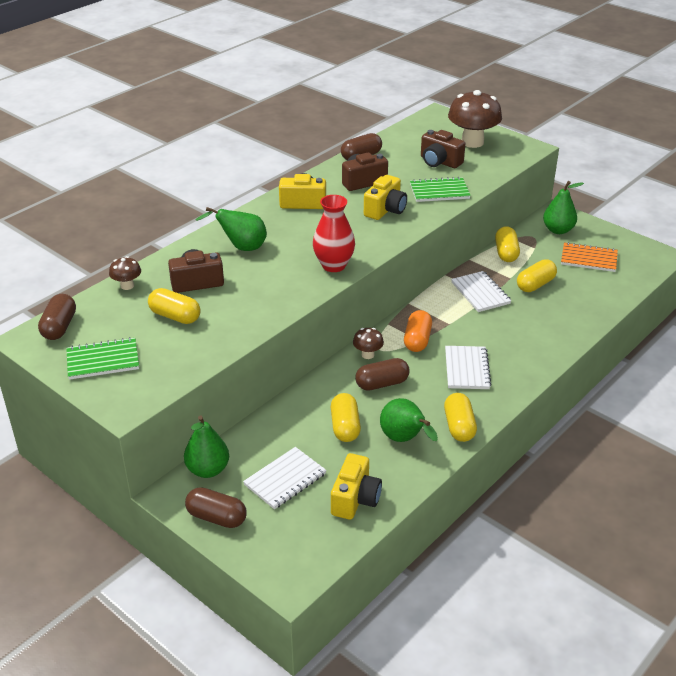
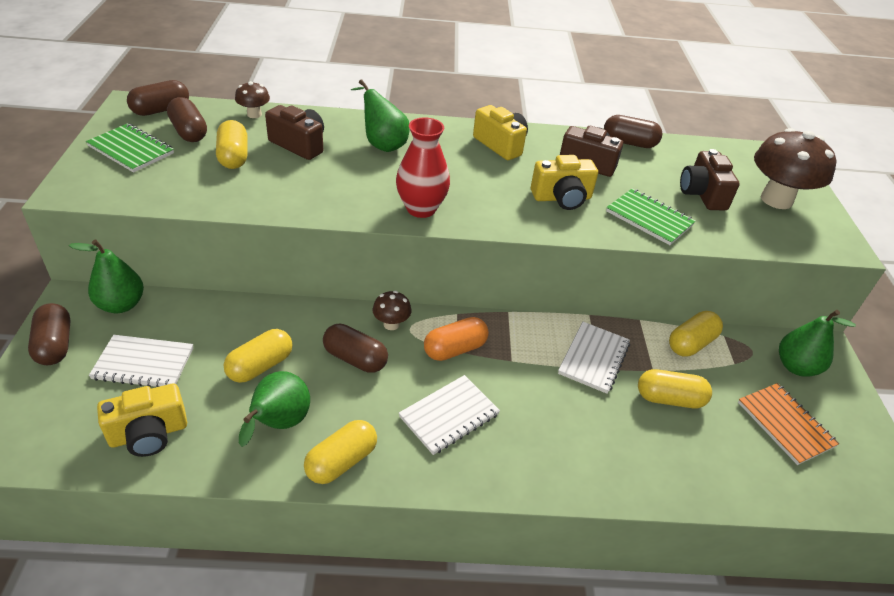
camera: 45 degrees right, 5 degrees up
(112, 324) = (189, 132): none -> brown capsule

